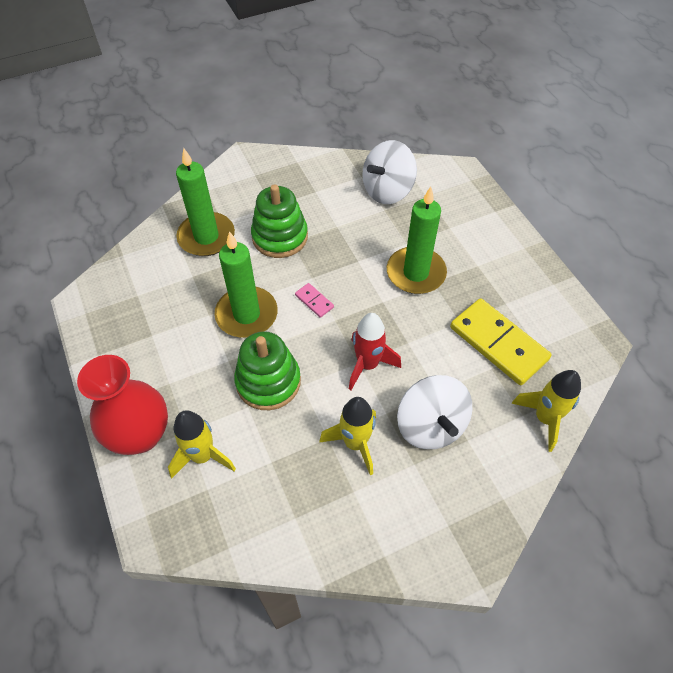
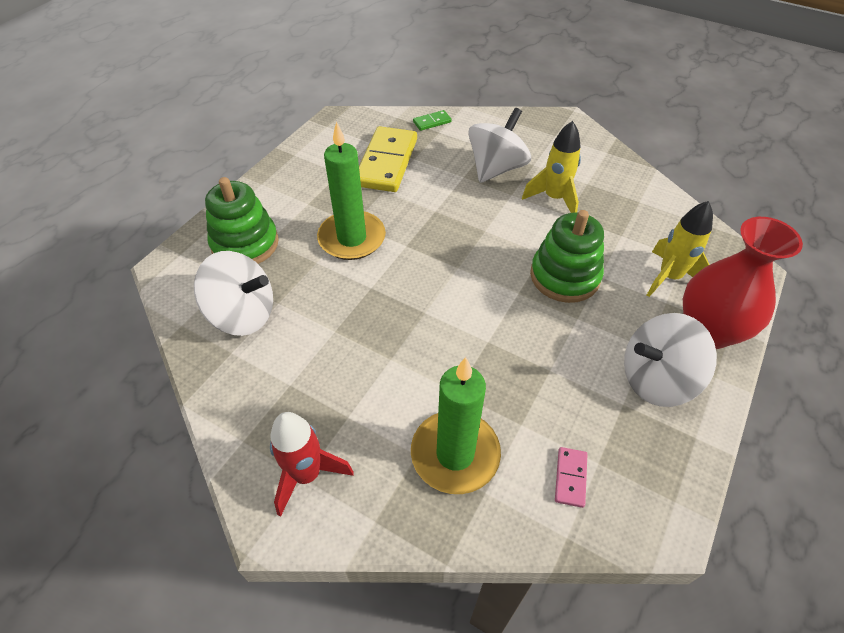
camera: 125 degrees left, 5 degrees down
(146, 367) = (656, 379): none -> white spinning top
(246, 314) = (518, 337): green candle -> none
(280, 237) = (392, 374): green stacking toy -> green stacking toy (245, 244)
(314, 301) = (451, 293): pink domino -> pink domino (570, 477)
(367, 365) = (481, 223): red rocket -> red rocket (307, 474)
(544, 418) = (432, 122): yellow rocket -> green domino

